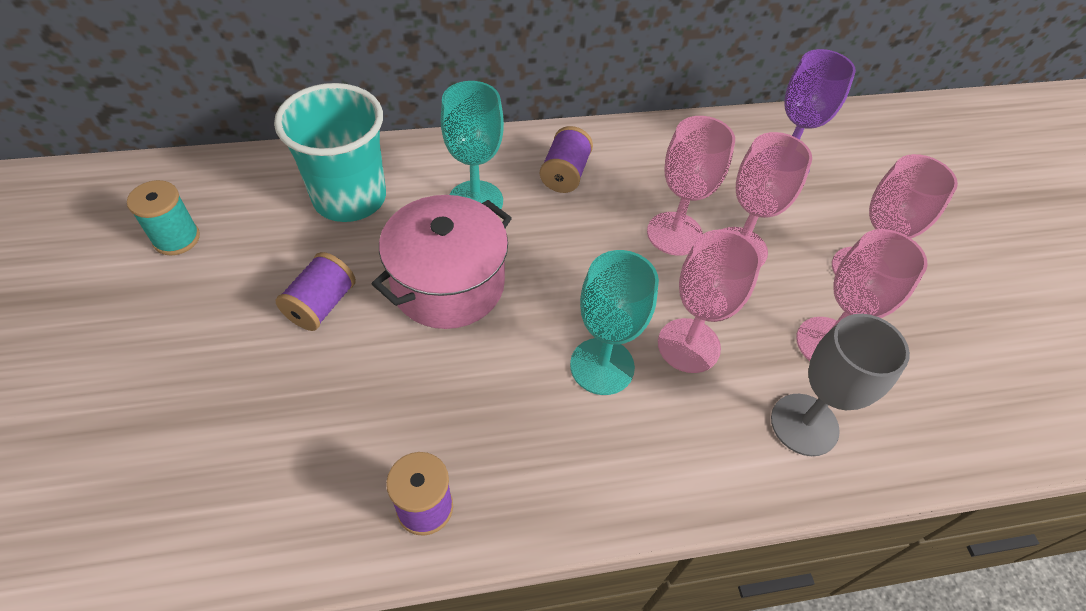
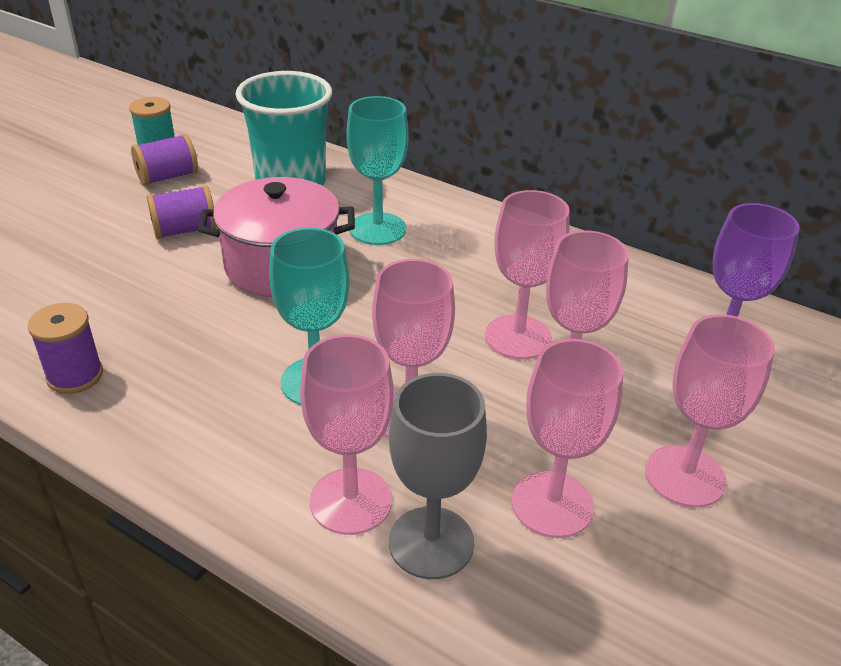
camera: 45 degrees right, 15 degrees down
(565, 174) = (478, 248): purple spool -> purple spool (168, 177)
(733, 437) = (351, 501): none -> pink goblet

